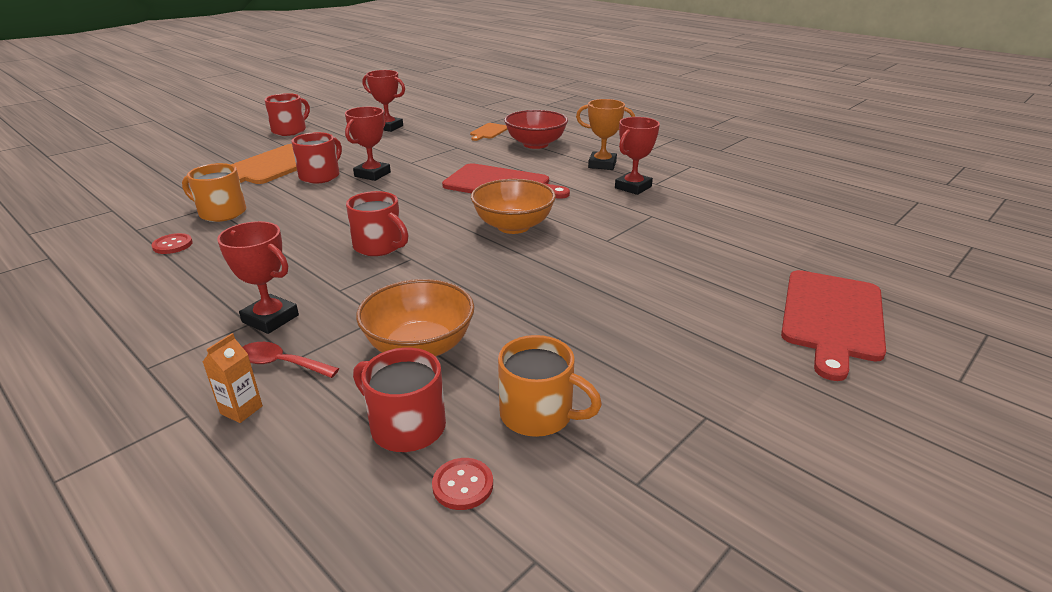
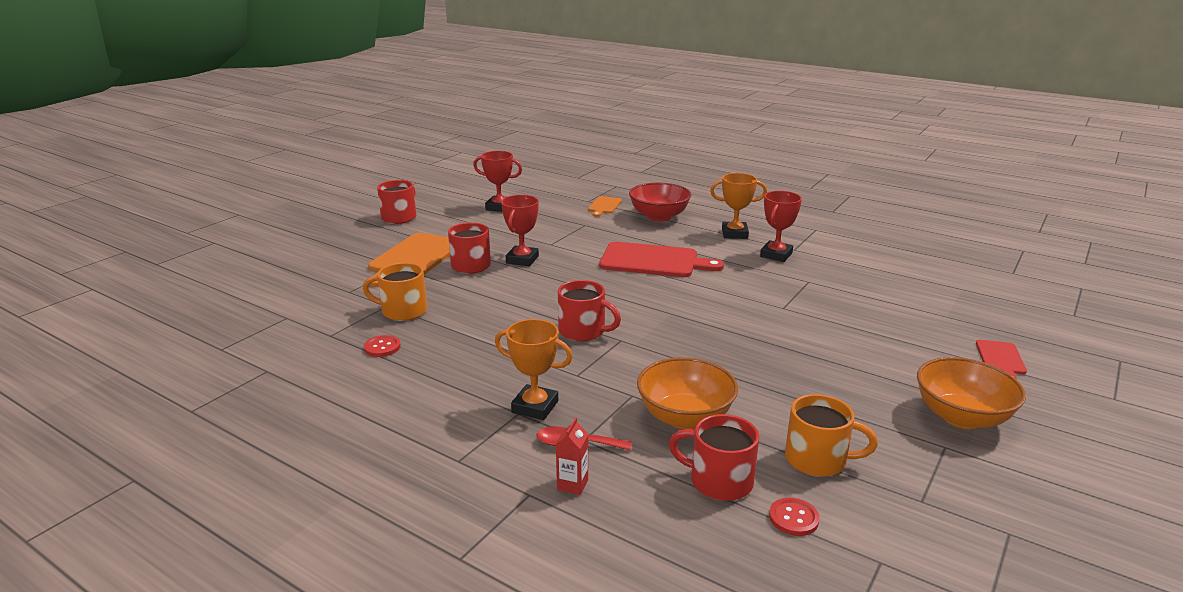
camera: 10 degrees left, 5 degrees down
(241, 410) = (572, 484): orange carton -> red carton
(270, 319) = (535, 407): red trophy -> orange trophy
(513, 226) = (692, 301): orange bowl -> orange bowl (961, 417)
(832, 318) = (1000, 359): red cutting board -> red cutting board, size x0.50

